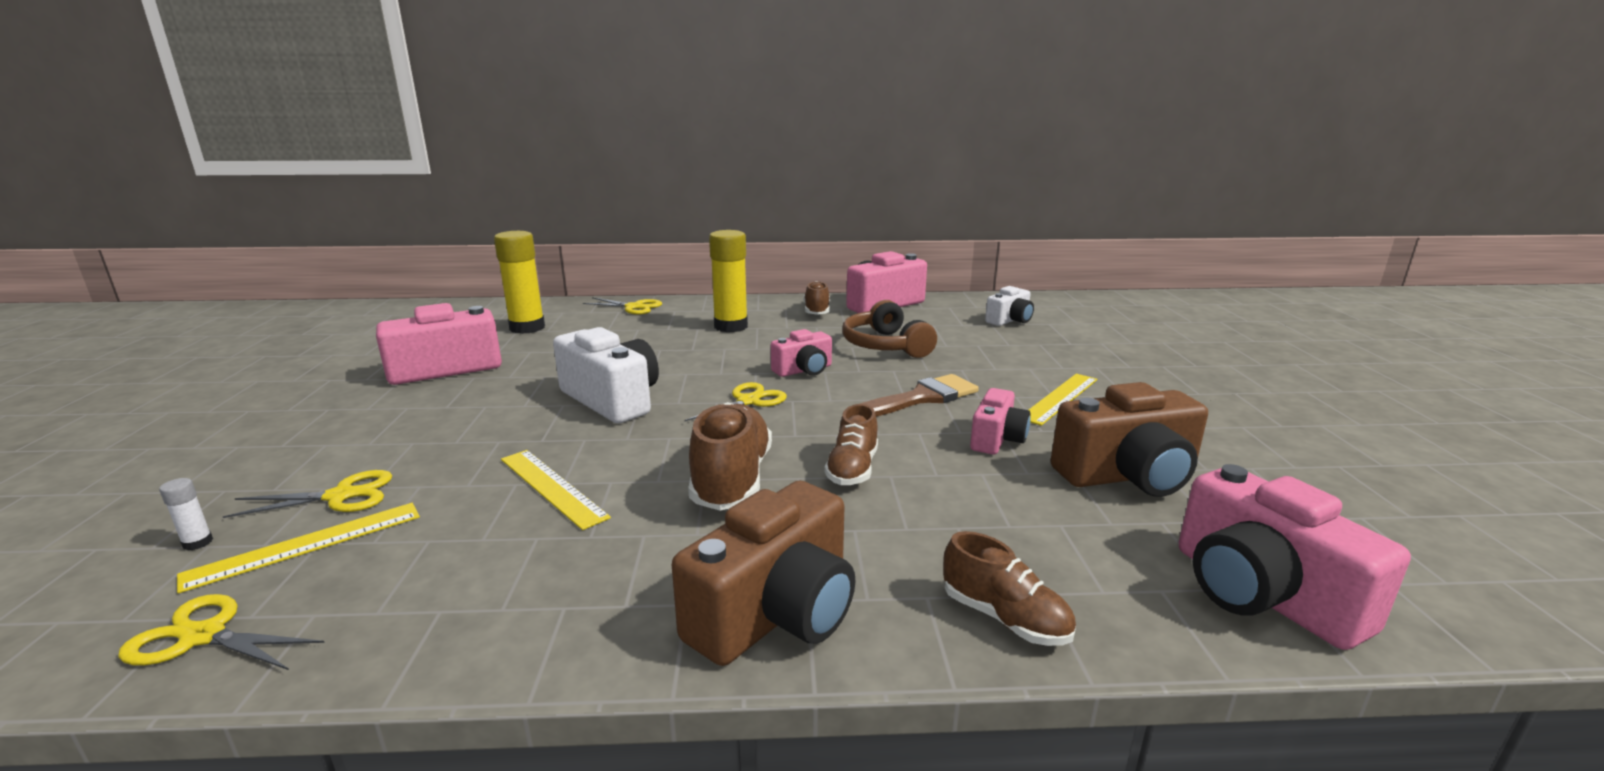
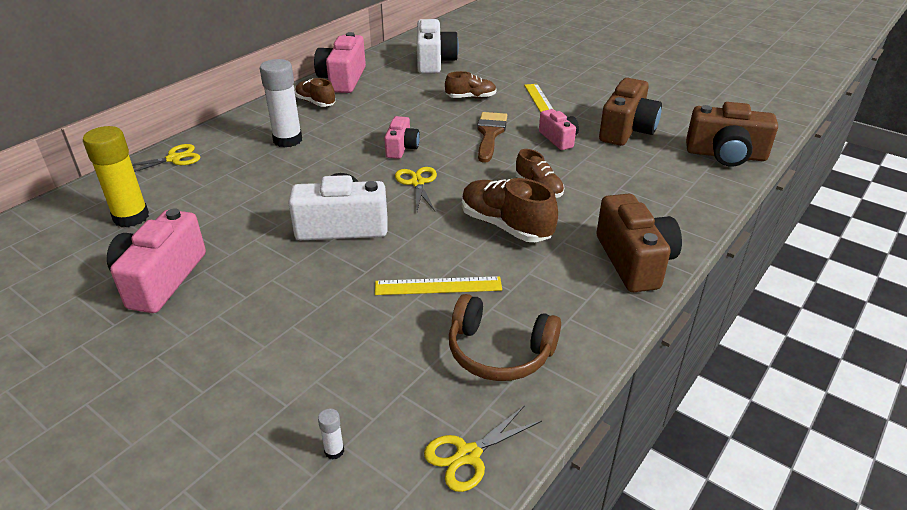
camera: 50 degrees left, 15 degrees up
(306, 545) = (397, 399): yellow ruler -> none
(341, 496) = (341, 374): yellow scissors -> none
(731, 326) = (287, 140): yellow glue stick -> white glue stick
(885, 346) = (408, 110): brown headphones -> brown headphones (499, 352)
(1005, 618) = (689, 211): brown shoe -> brown shoe (471, 97)
(1010, 320) = (434, 61): white camera -> white camera, size x1.70
(1261, 594) = (725, 155): pink camera -> brown camera

